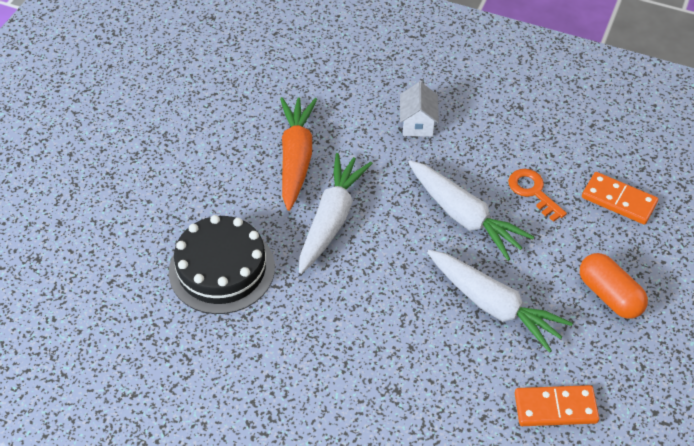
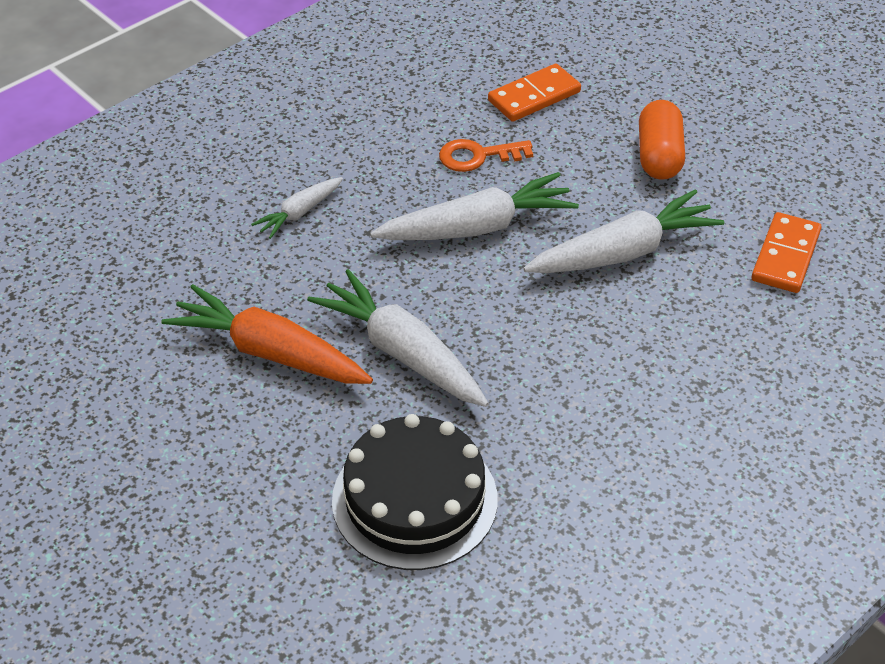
camera: 65 degrees left, 5 degrees down
(417, 124) = (299, 213): white house -> white carrot
(609, 295) = (659, 156): orange capsule -> orange capsule turned 75 degrees counterclockwise

